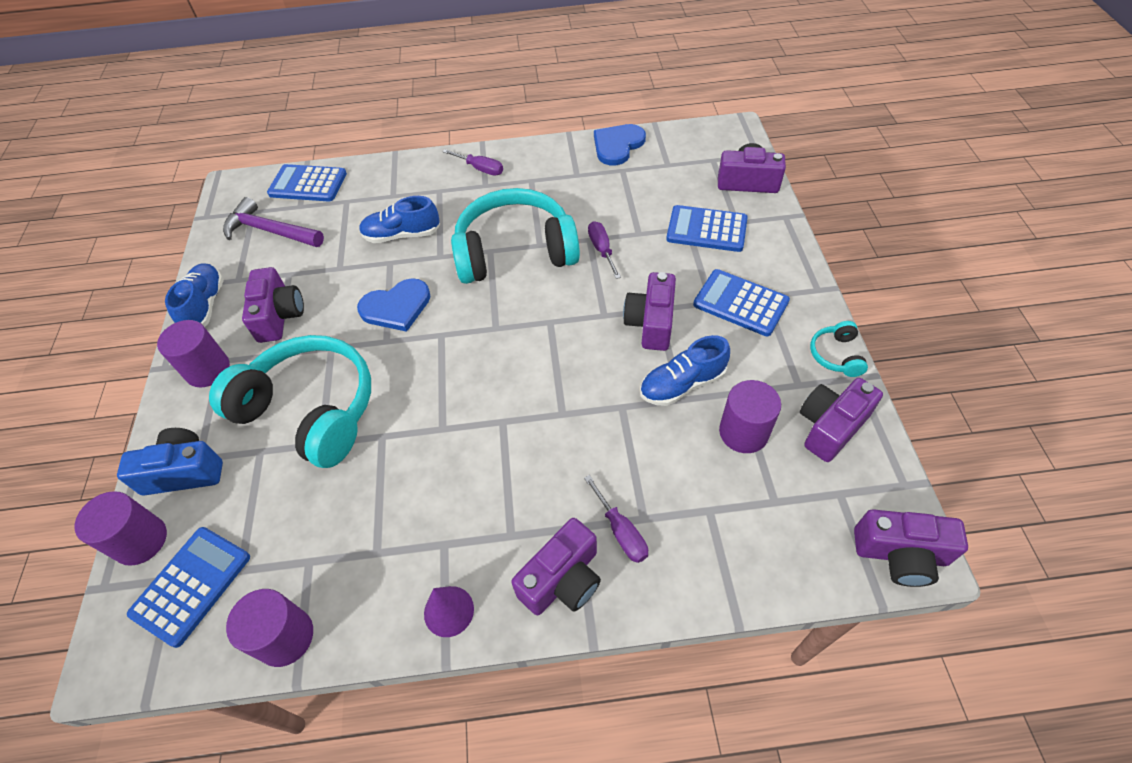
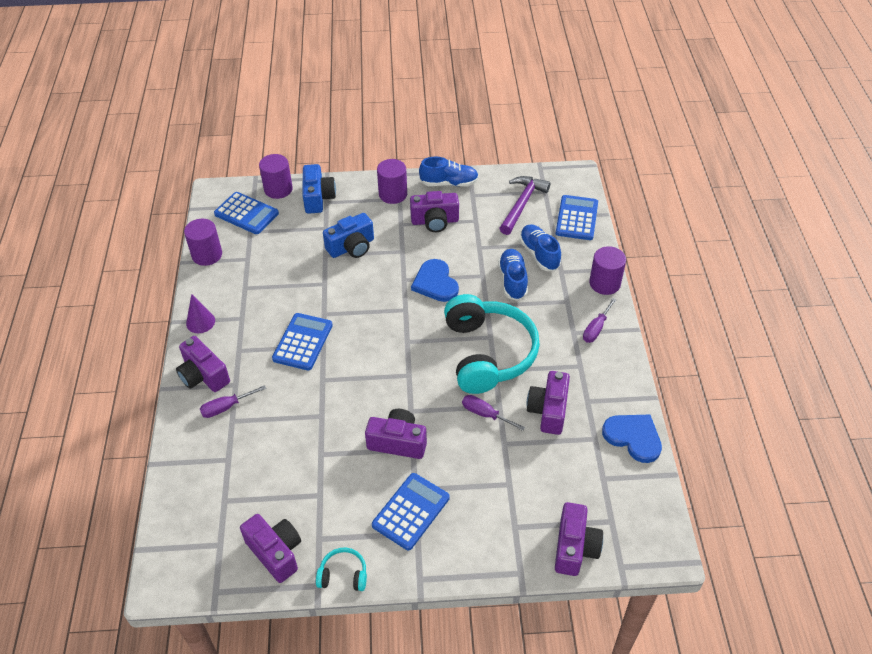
camera: 90 degrees right, 5 degrees down
(311, 410) = (351, 247): turquoise headphones -> blue camera
(602, 250) = (485, 414): purple screwdriver -> purple screwdriver turned 135 degrees counterclockwise
(682, 384) = (334, 456): blue shoe -> blue shoe (539, 254)
(706, 229) = (505, 499): blue calculator -> blue calculator (303, 342)
(743, 432) = (283, 491): purple cylinder -> purple cylinder (604, 283)
(900, 554) = (165, 571): purple camera -> purple camera (548, 410)

